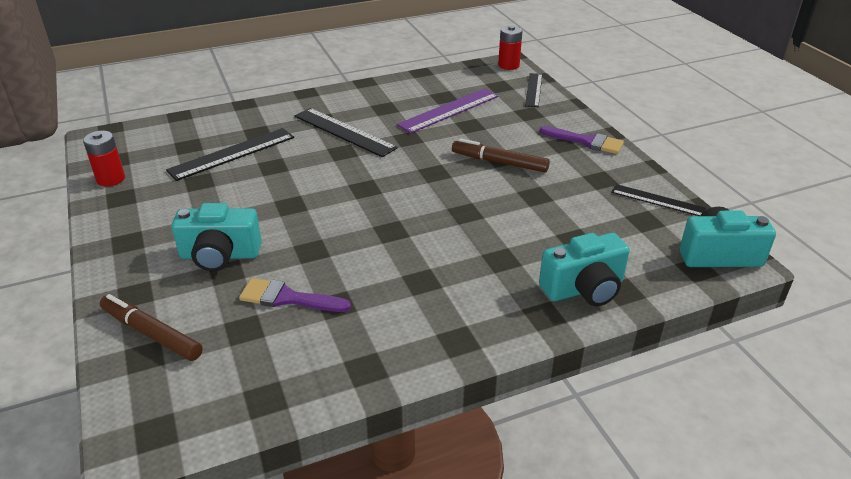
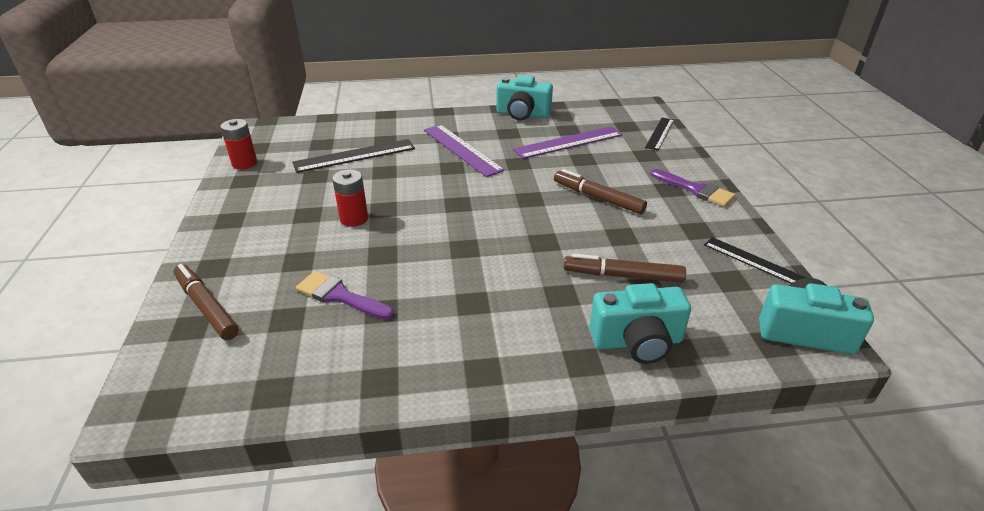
camera: 15 degrees right, 0 degrees up
(220, 255) = (300, 245): turquoise camera -> turquoise camera (522, 114)
(344, 132) = (461, 149): black ruler -> purple ruler
(508, 65) = (643, 108): red battery -> red battery (354, 219)
(550, 232) = (623, 275): none -> brown marker

